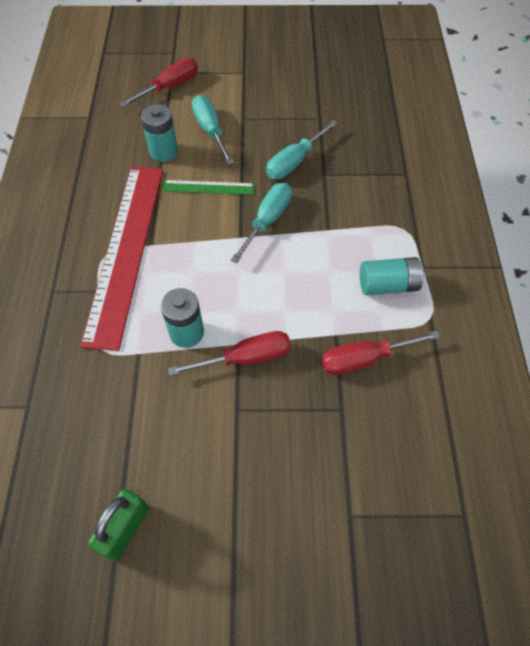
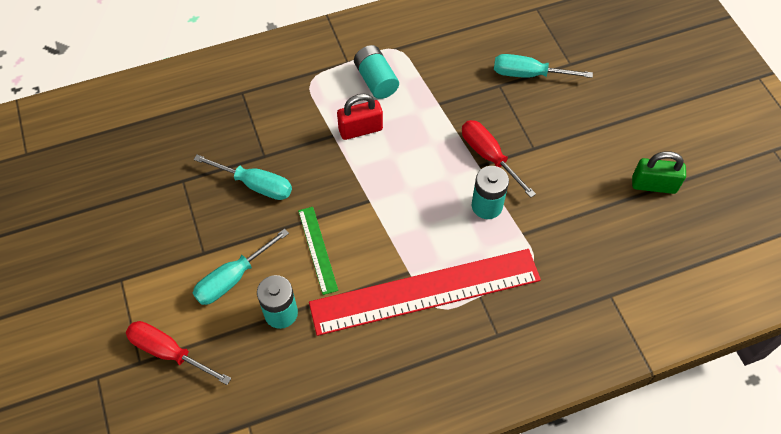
camera: 110 degrees left, 0 degrees up
(267, 221) = (341, 185): turquoise screwdriver -> turquoise screwdriver (529, 74)
(326, 253) = (360, 129): none -> red padlock
(365, 359) = (451, 80): red screwdriver -> none

